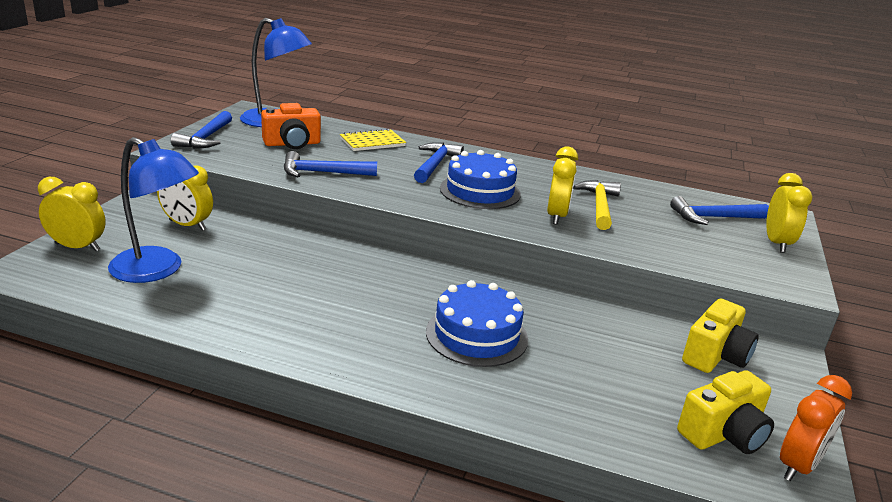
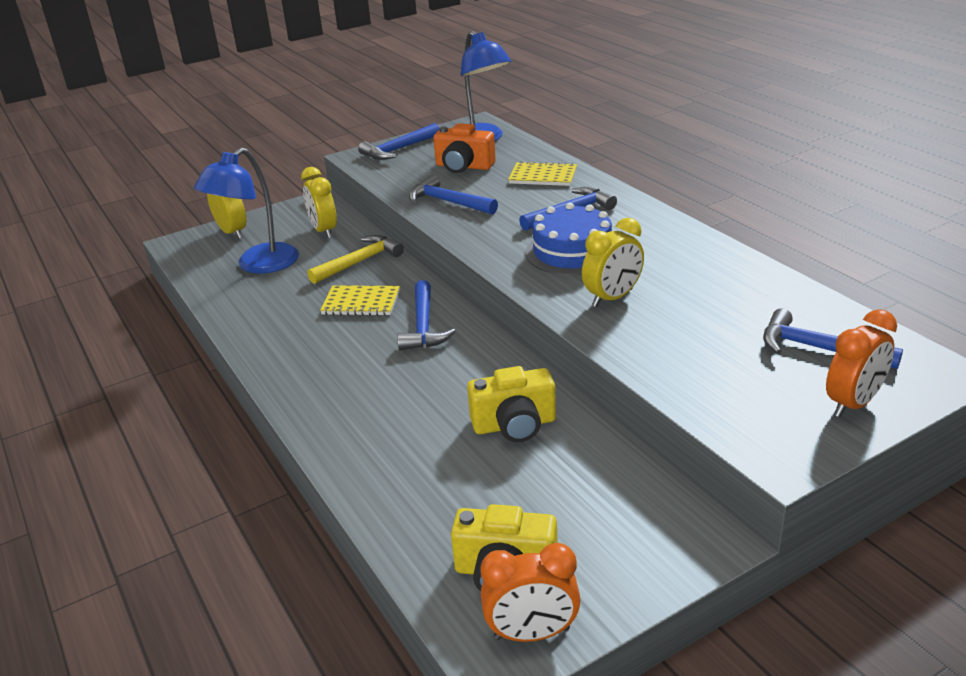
camera: 45 degrees right, 5 degrees up
(157, 270) = (258, 265): blue lamp -> blue lamp turned 60 degrees clockwise
(318, 277) = (361, 303): none -> yellow notebook
(402, 280) = (423, 326): none -> blue hammer
(476, 335) = (416, 395): blue cake -> none
(599, 206) = (684, 298): yellow hammer -> yellow hammer (359, 262)
(715, 355) = (622, 502): yellow camera -> yellow camera (514, 425)
(777, 243) = (853, 403): yellow clock -> orange clock

